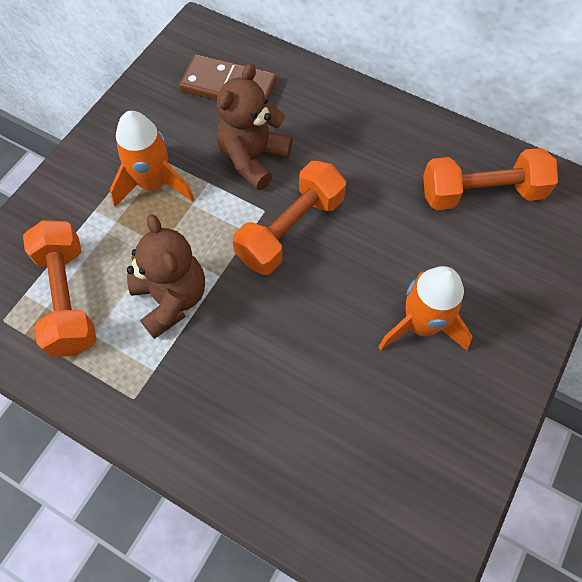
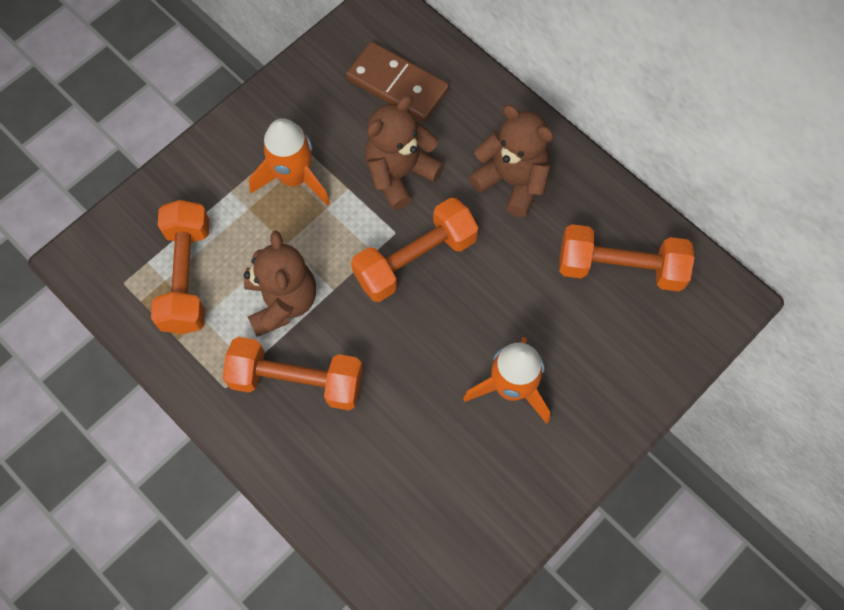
camera: 15 degrees right, 5 degrees up
(206, 373) = (296, 381): none -> orange dumbbell
(358, 143) = (512, 181): none -> brown teddy bear

